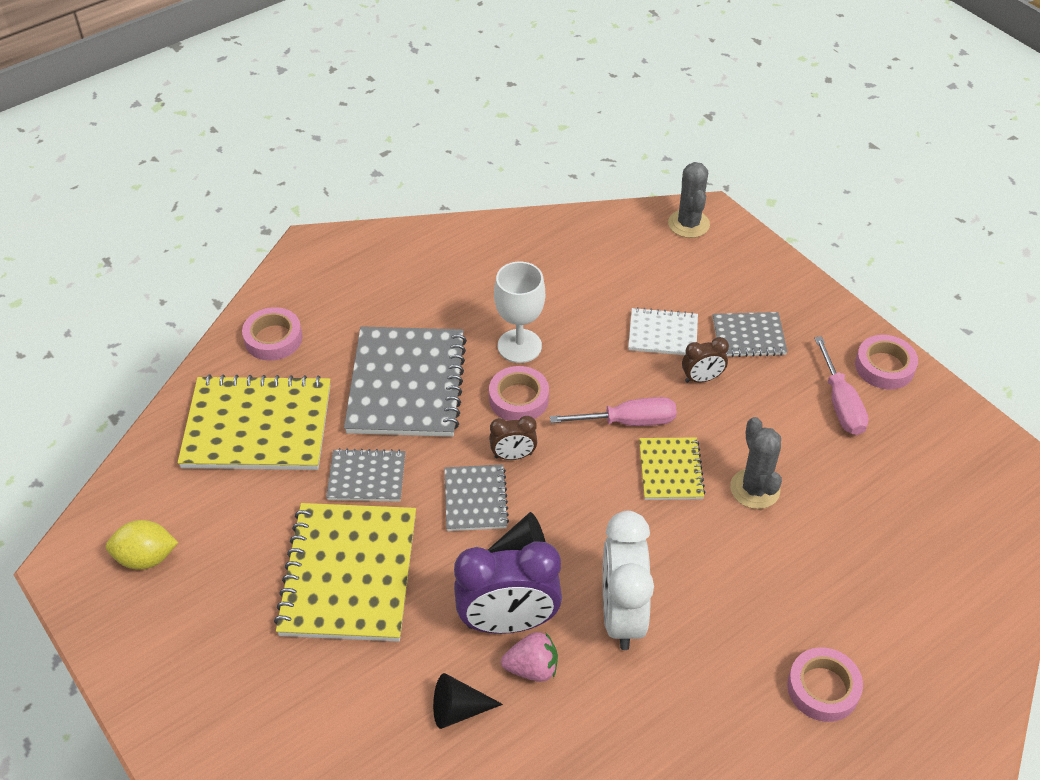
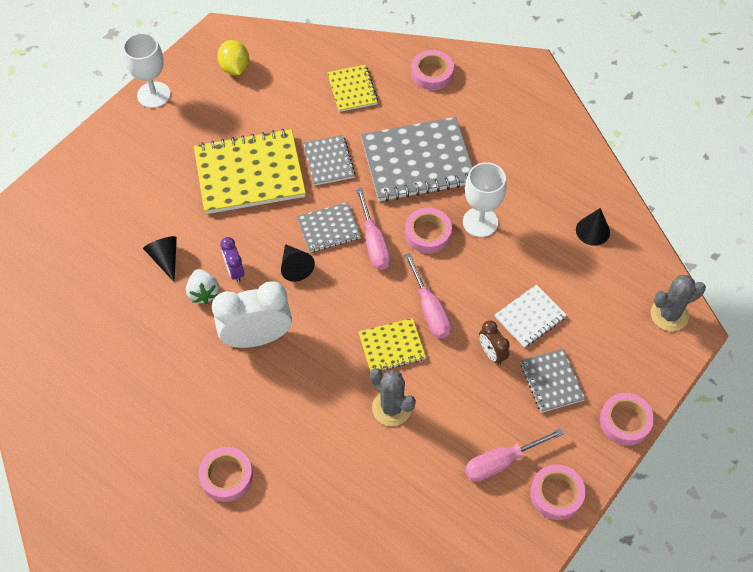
camera: 75 degrees right, 10 degrees up
(141, 678) = (153, 95): none -> white goblet
(258, 426) = (352, 89): yellow notebook -> yellow notebook, size x0.52
(508, 622) = (234, 271): purple clock -> purple clock, size x0.50
(513, 456) = (373, 242): brown clock -> pink screwdriver
(532, 668) = (203, 293): pink strawberry -> white strawberry
(565, 253) = (593, 231): none -> black cone
(663, 334) = (530, 317): white notebook -> white notebook turned 60 degrees clockwise
(755, 489) = (391, 408): grey cactus -> grey cactus turned 75 degrees clockwise
(807, 291) = (625, 421): none -> pink tape

